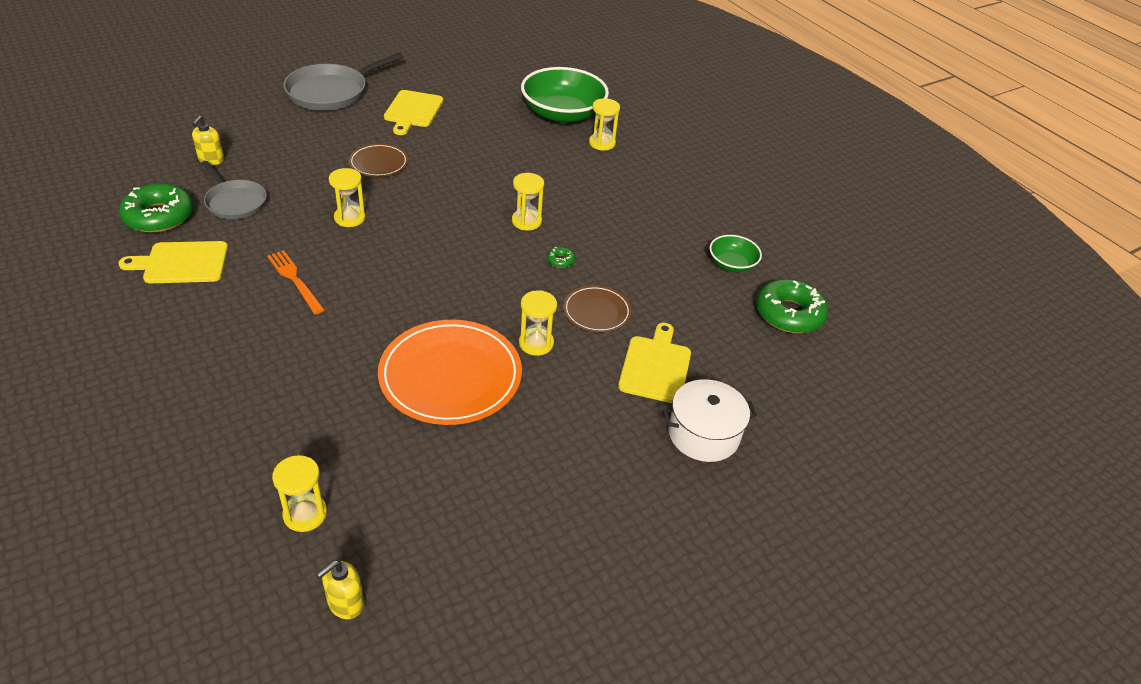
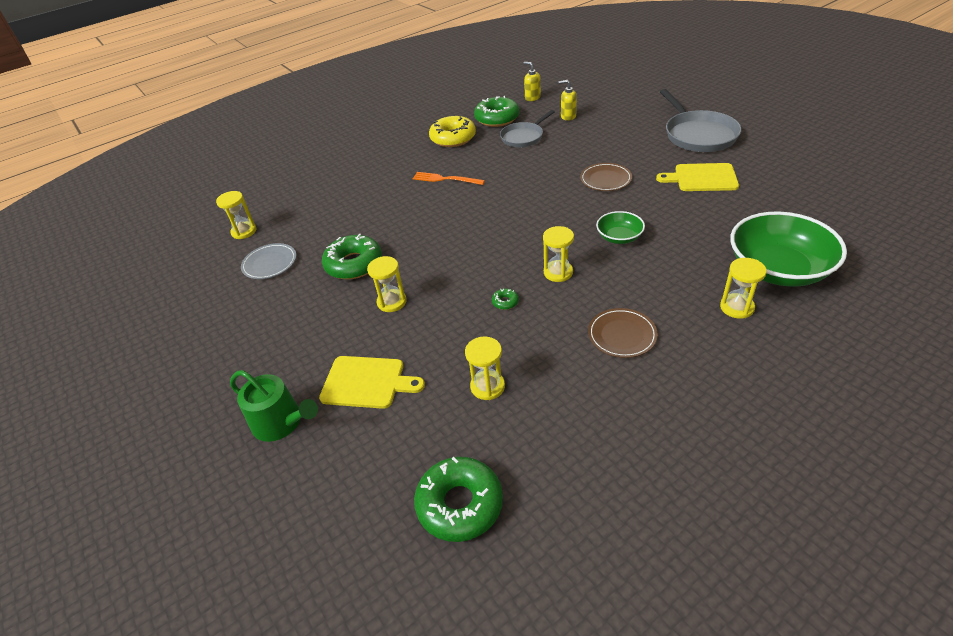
camera: 95 degrees right, 0 degrees up
(182, 263) = (453, 138): yellow cutting board -> yellow donut
(295, 280) = (446, 179): orange fork -> orange fork turned 120 degrees counterclockwise
(331, 92) = (698, 135): grey pan -> grey pan turned 150 degrees counterclockwise
(345, 603) = (179, 259): yellow soap dispenser -> yellow soap dispenser (532, 97)
(350, 218) = (524, 183): yellow hourglass -> yellow hourglass (487, 386)
(411, 469) = (270, 263): none -> grey plate
(450, 376) = (354, 264): orange plate -> green donut
(596, 311) = (437, 334): brown plate -> brown plate (622, 335)
(703, 434) = (281, 422): white pot -> green watering can
(732, 264) = (541, 443): green bowl -> green bowl (619, 237)

